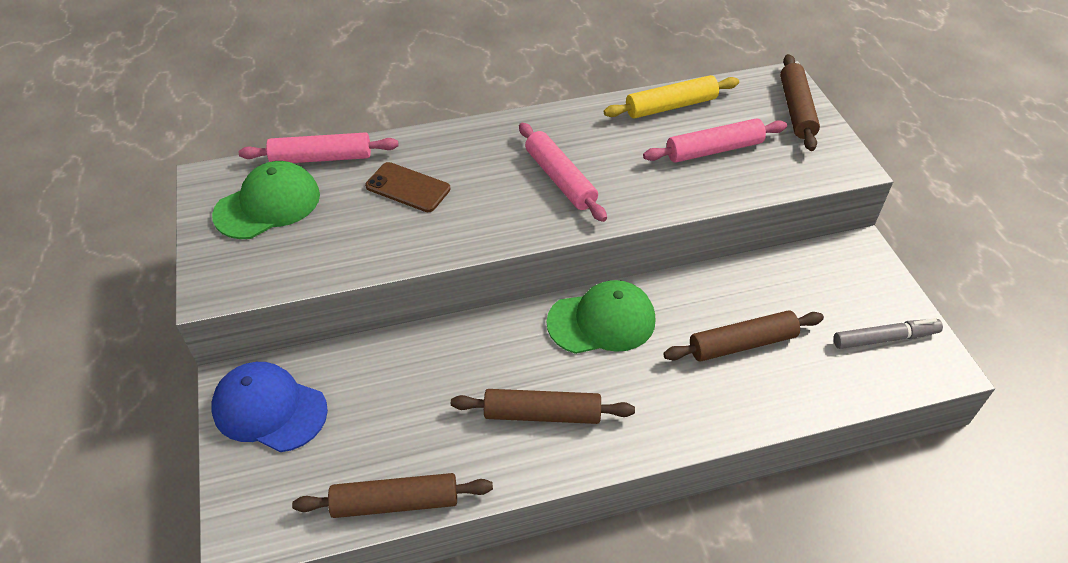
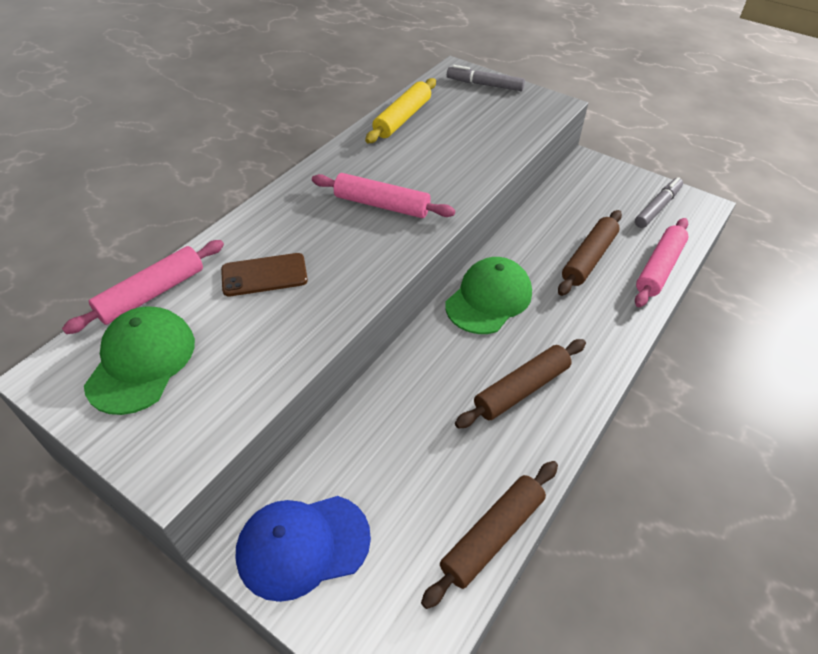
camera: 40 degrees left, 0 degrees up
(714, 150) = (464, 133): pink rolling pin -> pink rolling pin (659, 268)
(796, 109) = (485, 85): brown rolling pin -> grey marker

